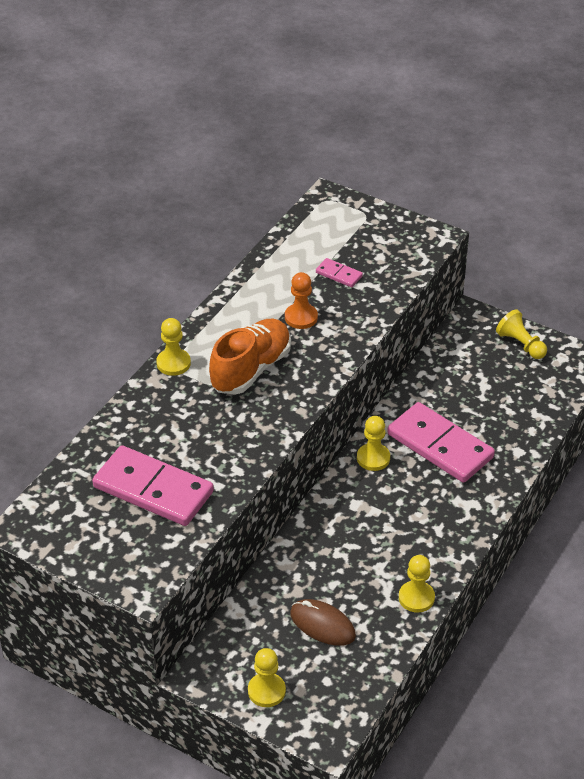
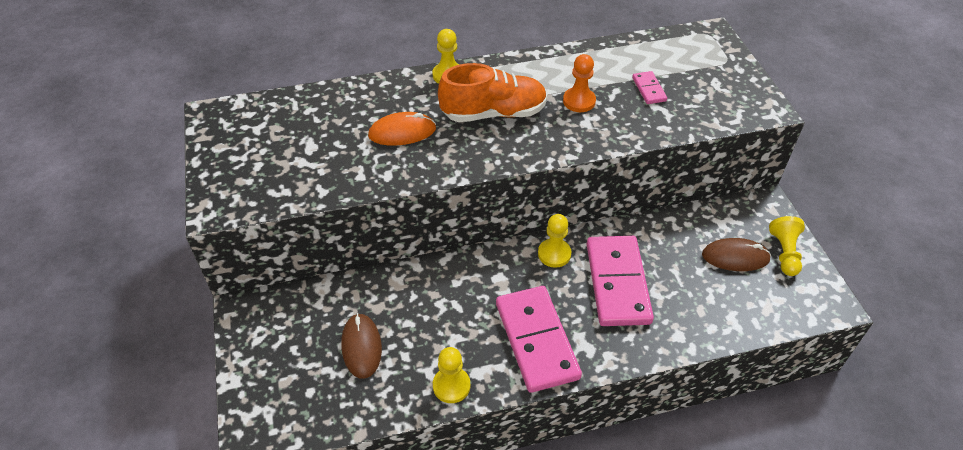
camera: 45 degrees right, 5 degrees up
(153, 489) = (317, 147): pink domino -> pink domino (537, 340)
(202, 432) = (402, 132): none -> orange mouse
(266, 691) = (264, 362): yellow pawn -> none
(494, 370) = (735, 257): none -> brown mouse

